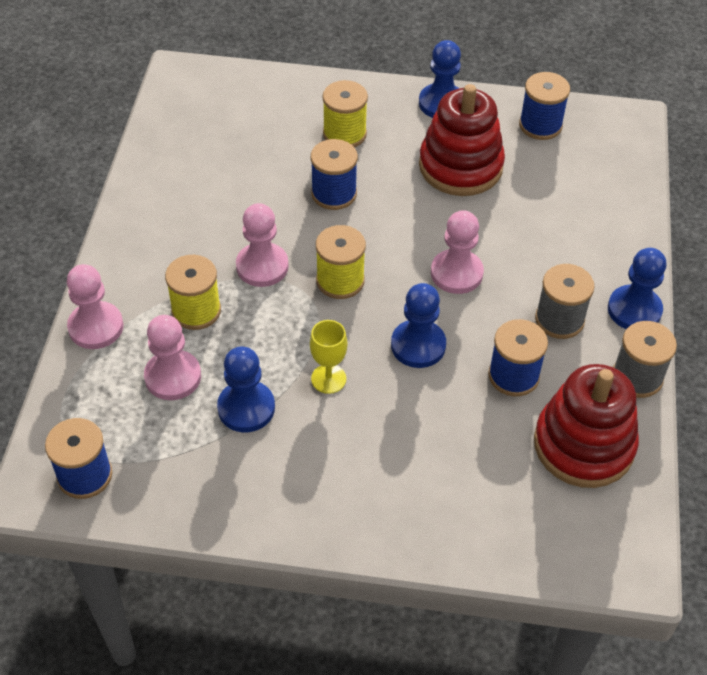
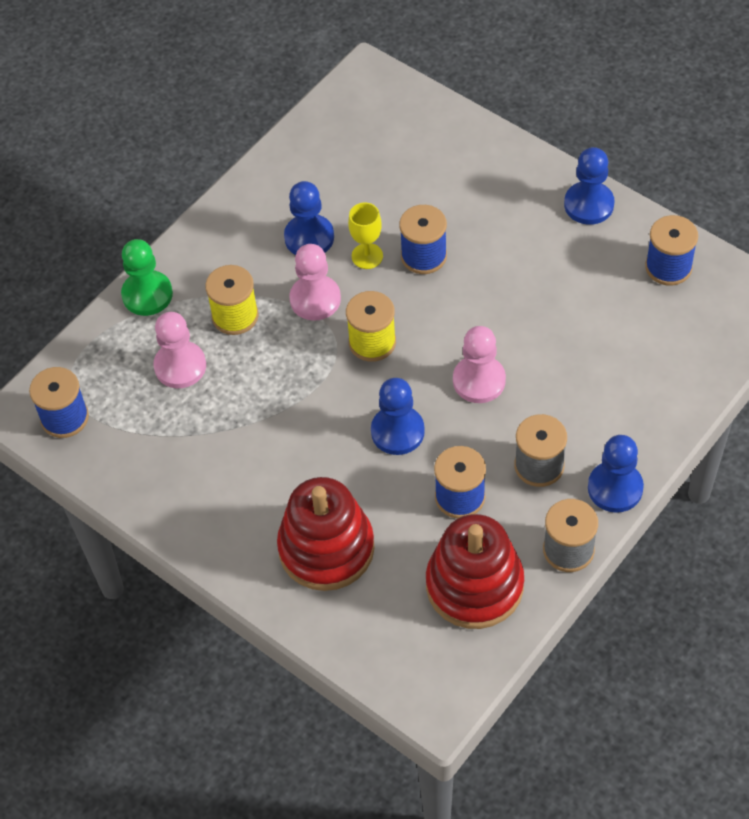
camera: 35 degrees right, 5 degrees up
(96, 327) = (147, 294): pink pawn -> green pawn
(246, 408) = (220, 420): blue pawn -> blue pawn (309, 238)
(328, 379) = (302, 426): yellow goblet -> yellow goblet (367, 256)
(344, 134) = (474, 199): yellow spool -> none
(460, 166) = (559, 277): red stacking toy -> red stacking toy (326, 548)

